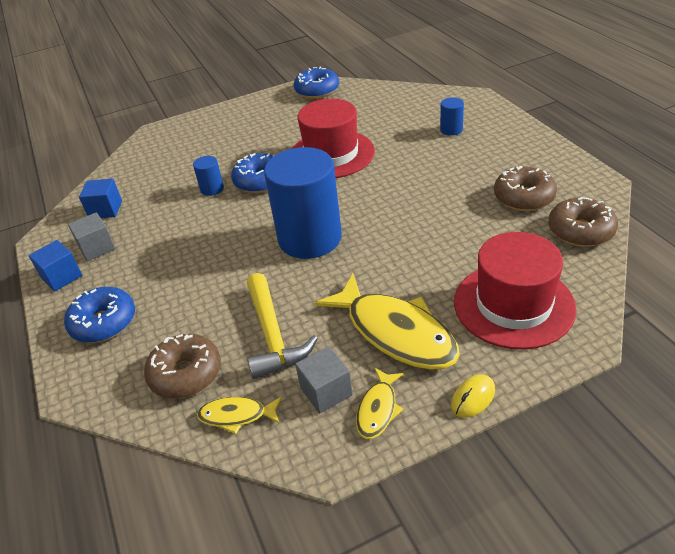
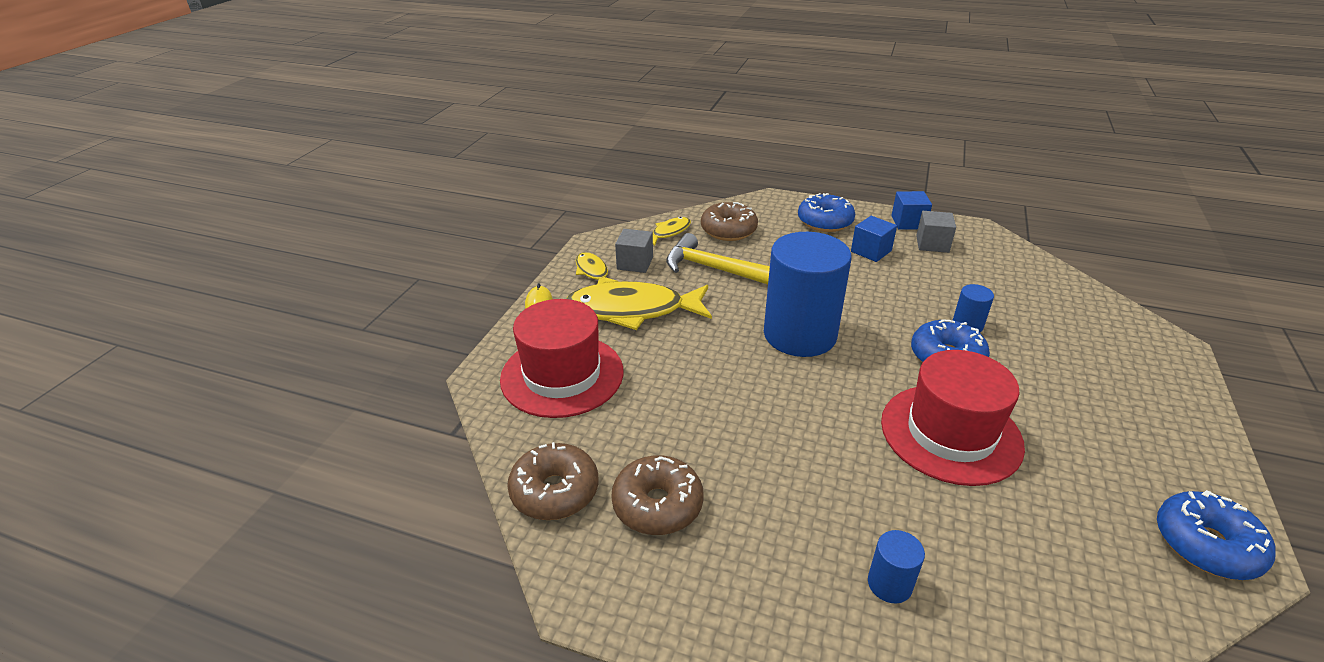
camera: 130 degrees right, 5 degrees down
(105, 210) = (997, 264): blue cube -> blue cube (871, 251)

